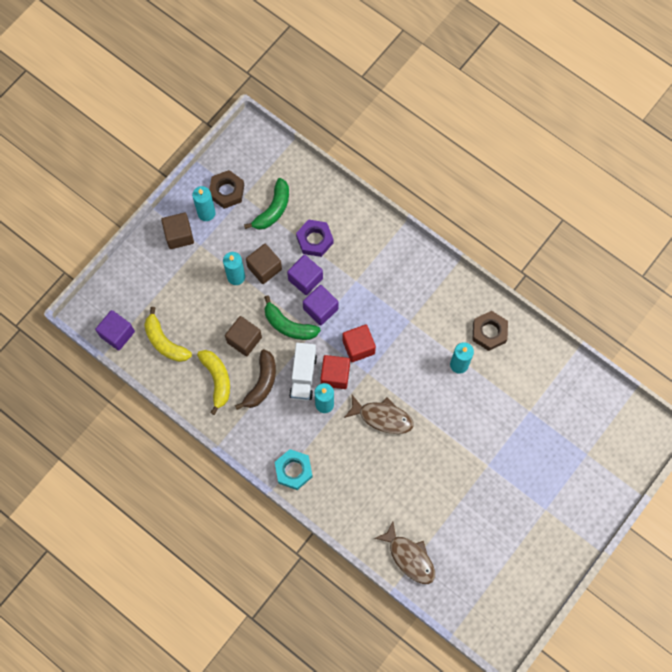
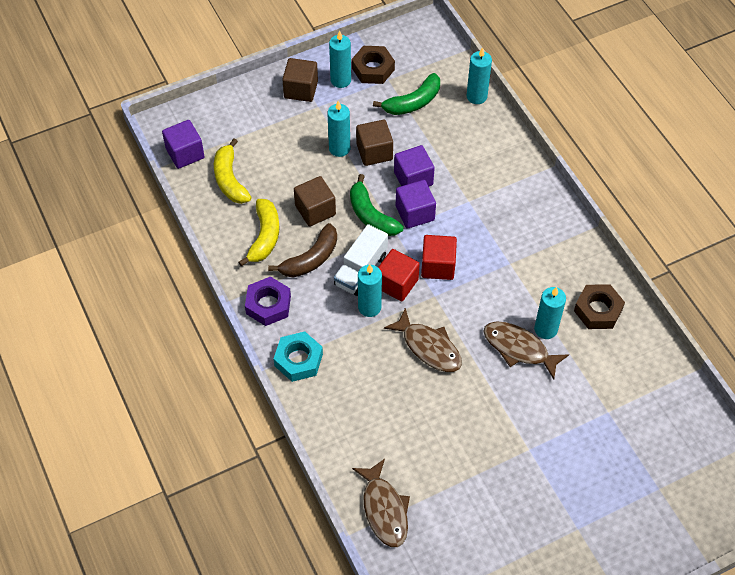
camera: 25 degrees right, 15 degrees down
(314, 240) = (443, 146): purple nut -> purple nut (268, 305)
(320, 183) = (476, 96): none -> turquoise candle
(447, 389) = (519, 348): none -> brown fish

